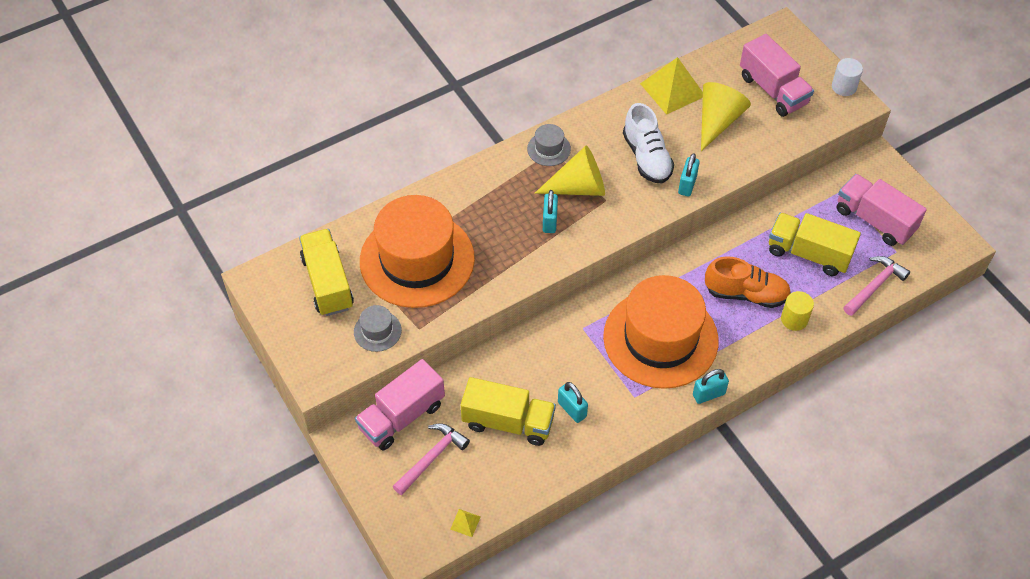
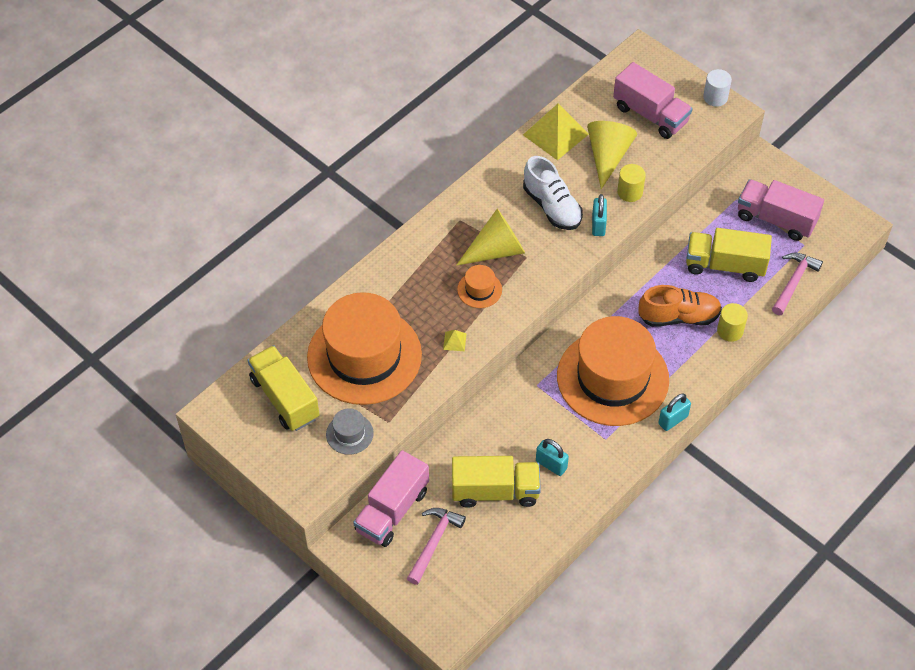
camera: 15 degrees left, 0 degrees up
(465, 522) = (485, 595): yellow pyramid -> yellow pyramid (454, 341)
(549, 149) = (456, 218): grey hat -> none
(549, 221) = (479, 289): turquoise padlock -> orange hat
(729, 160) = (630, 192): none -> yellow cylinder

